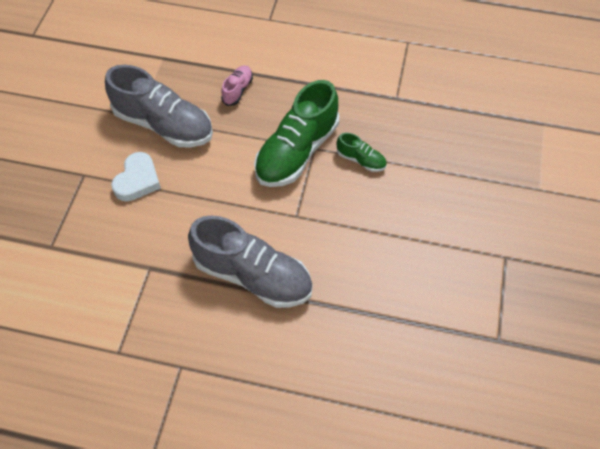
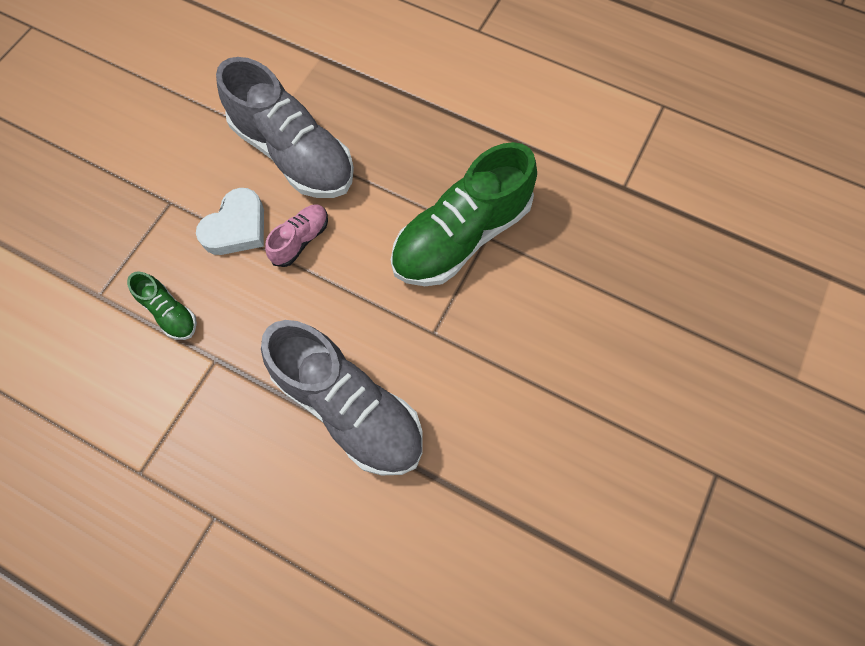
camera: 15 degrees right, 10 degrees up
(237, 90) = (406, 126): pink shoe -> pink shoe (301, 240)
(361, 160) = (547, 270): green shoe -> green shoe (170, 312)

